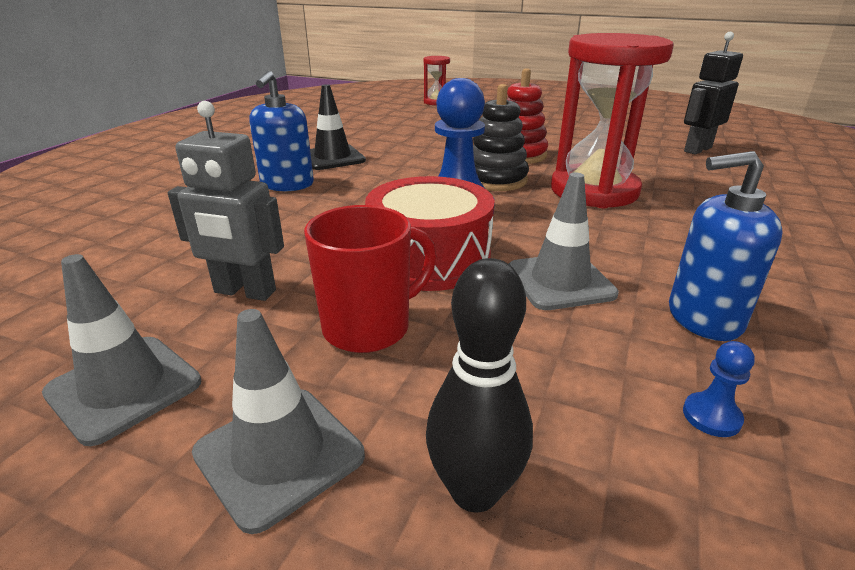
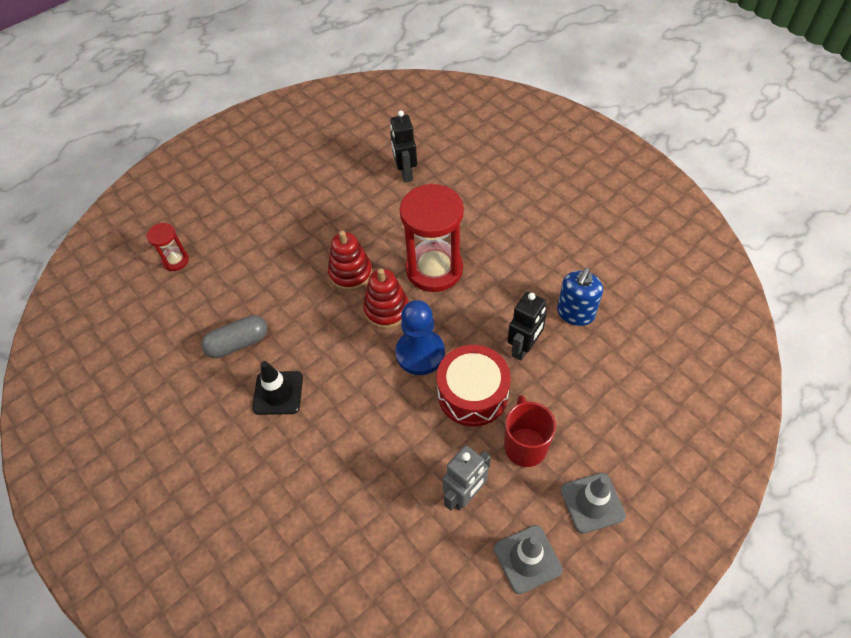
camera: 60 degrees left, 25 degrees up
(287, 184) = (317, 439): blue soap dispenser -> none
(375, 134) = (238, 343): none -> grey capsule
(474, 491) = (631, 445): black bowling pin -> none
(495, 180) = (386, 310): black stacking toy -> red stacking toy
(560, 281) = (524, 348): grey traffic cone -> black robot
(711, 416) = (627, 354): blue pawn -> none

